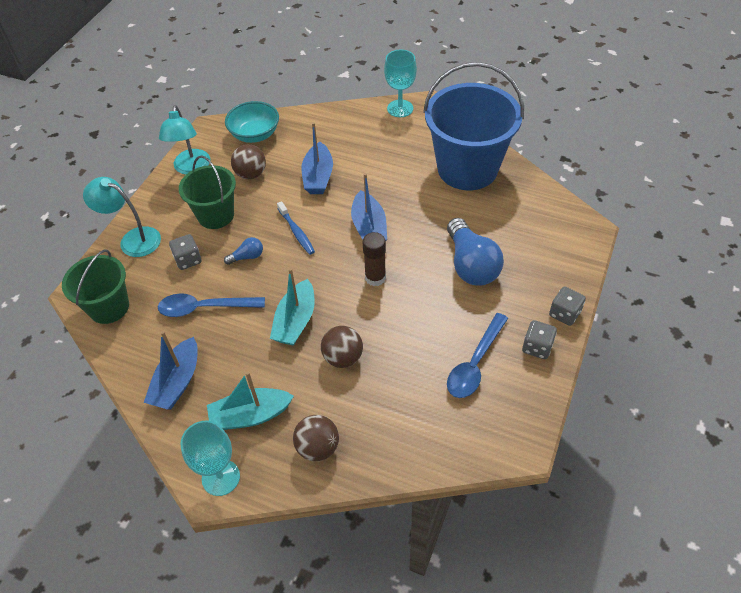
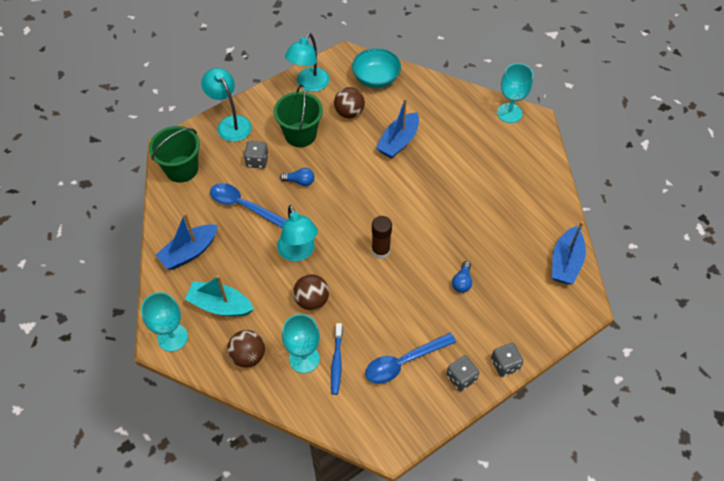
camera: 30 degrees right, 5 degrees up
(295, 321) = (298, 252): turquoise boat -> turquoise lamp
(296, 232) = (349, 180): blue toothbrush -> blue toothbrush (336, 362)
(369, 227) = (406, 206): blue boat -> blue boat (565, 262)
(377, 416) = (304, 358): none -> turquoise goblet
(467, 169) = (524, 197): blue bucket -> none
(471, 265) = (462, 282): blue light bulb -> blue light bulb, size x0.46

